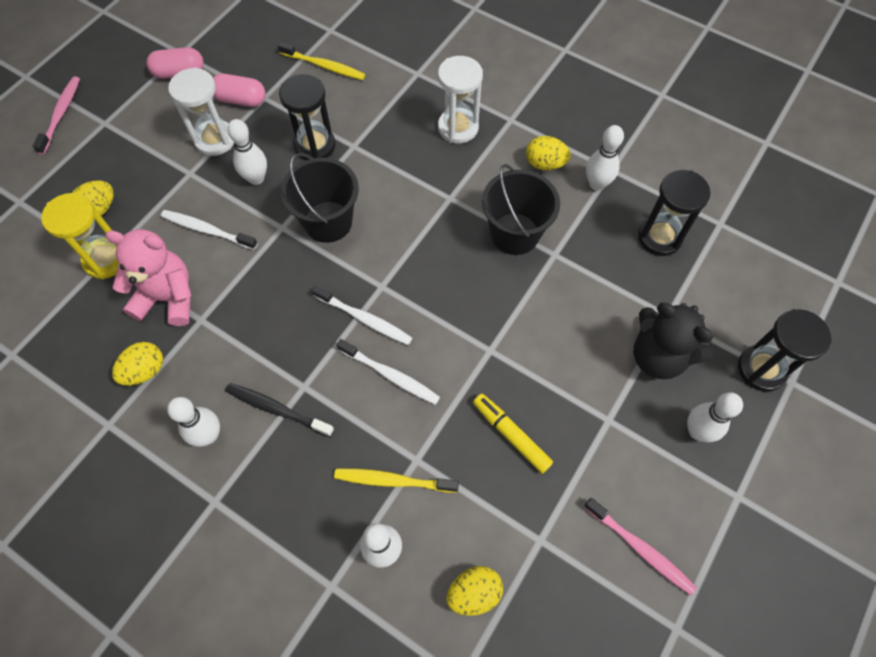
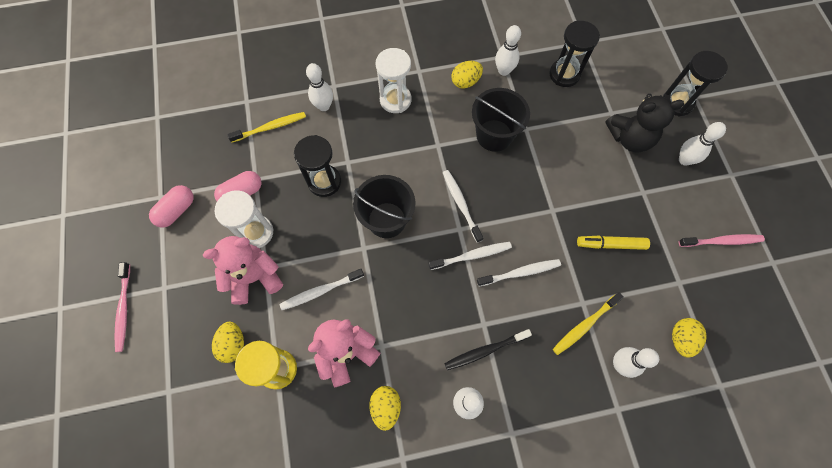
camera: 45 degrees left, 5 degrees up
(61, 114) = (124, 309): pink toothbrush -> pink toothbrush turned 150 degrees counterclockwise
(173, 173) = (254, 277): none -> pink teddy bear
(256, 178) = (312, 233): white bowling pin -> white bowling pin (324, 106)
(408, 266) = (461, 204): none -> white toothbrush

